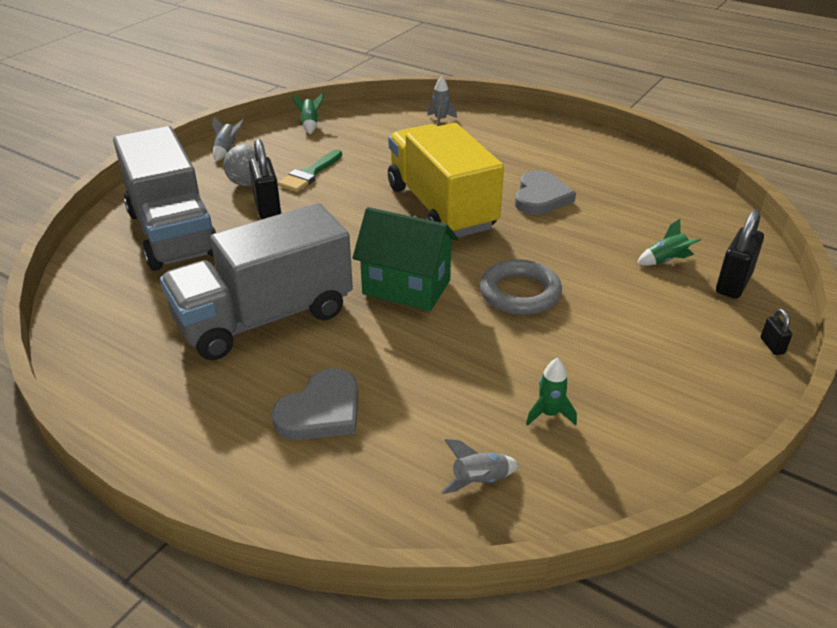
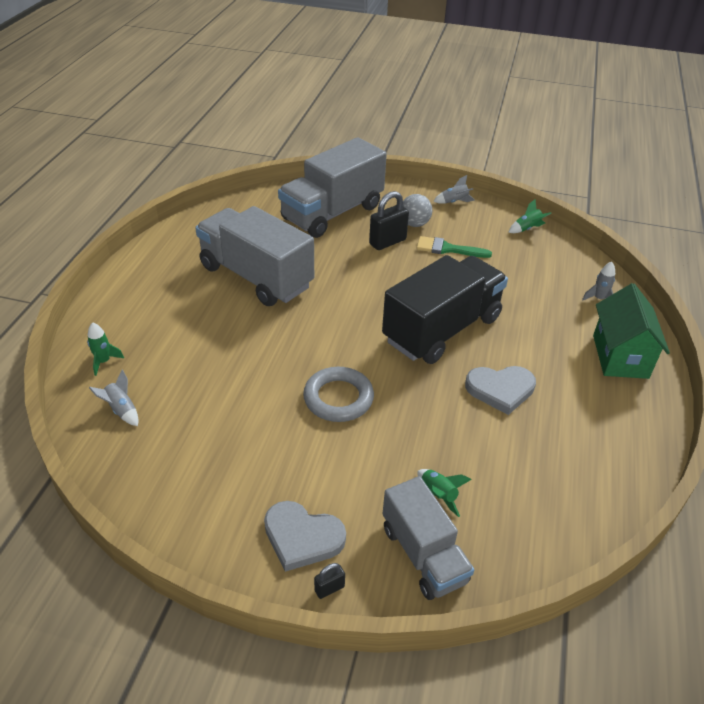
camera: 70 degrees right, 5 degrees up
(321, 411) = (172, 325): grey heart -> grey heart (302, 537)
(406, 287) = (318, 333): green house -> green house (620, 356)
(441, 207) = (442, 329): yellow truck -> black truck
(549, 414) = (194, 436): green rocket -> green rocket (104, 361)
(733, 283) = (423, 554): black padlock -> grey truck

